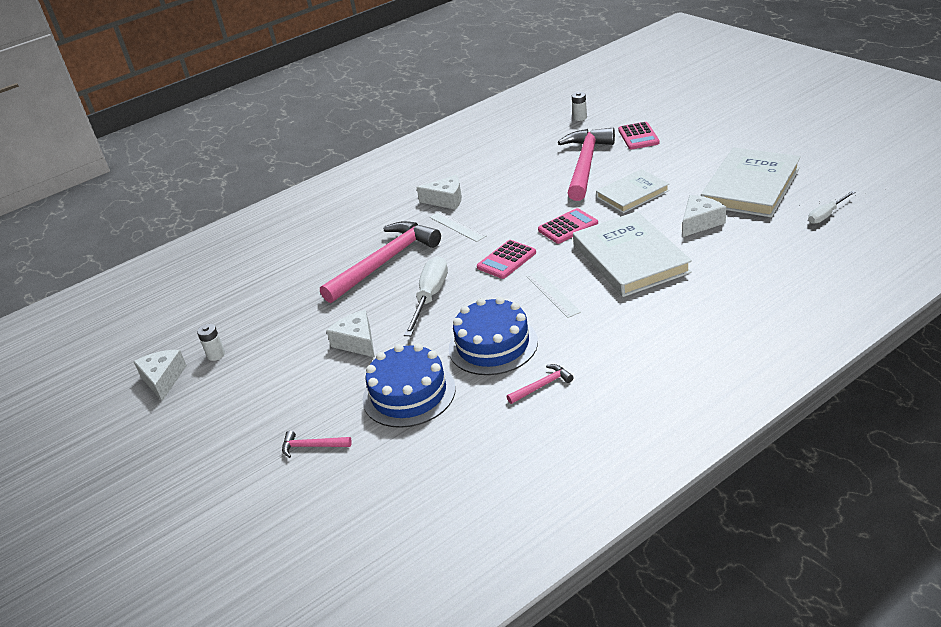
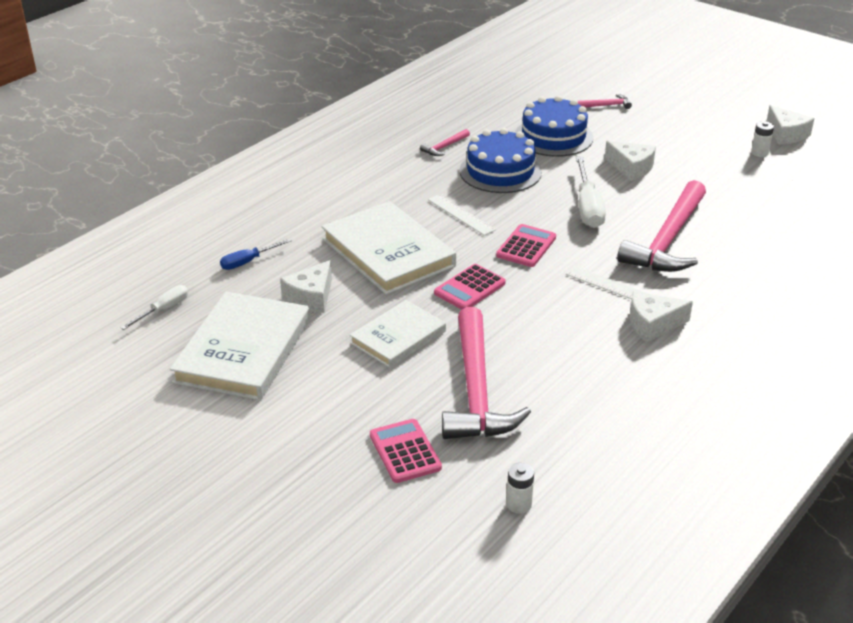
camera: 160 degrees right, 0 degrees up
(761, 253) = (248, 262): none -> blue screwdriver

